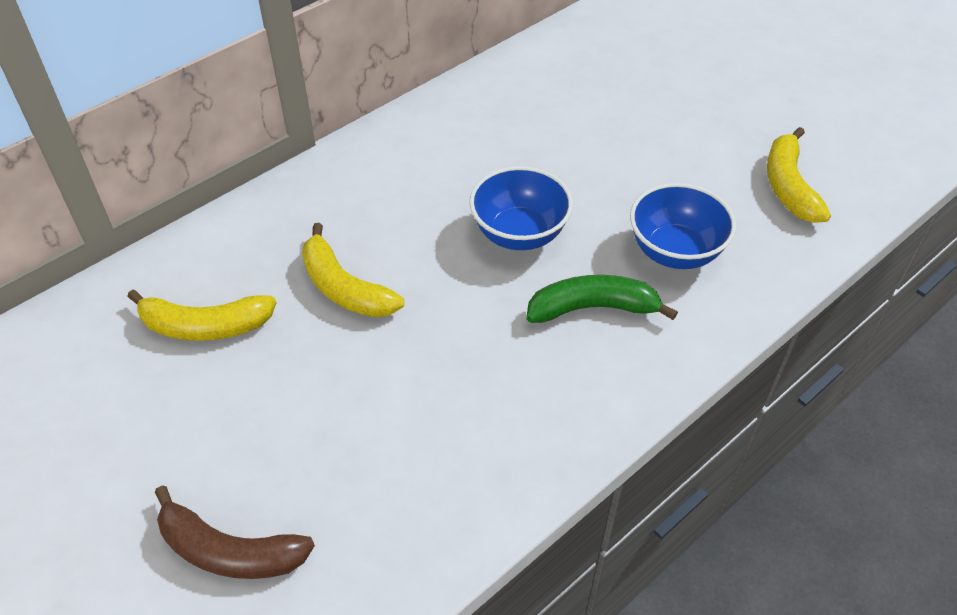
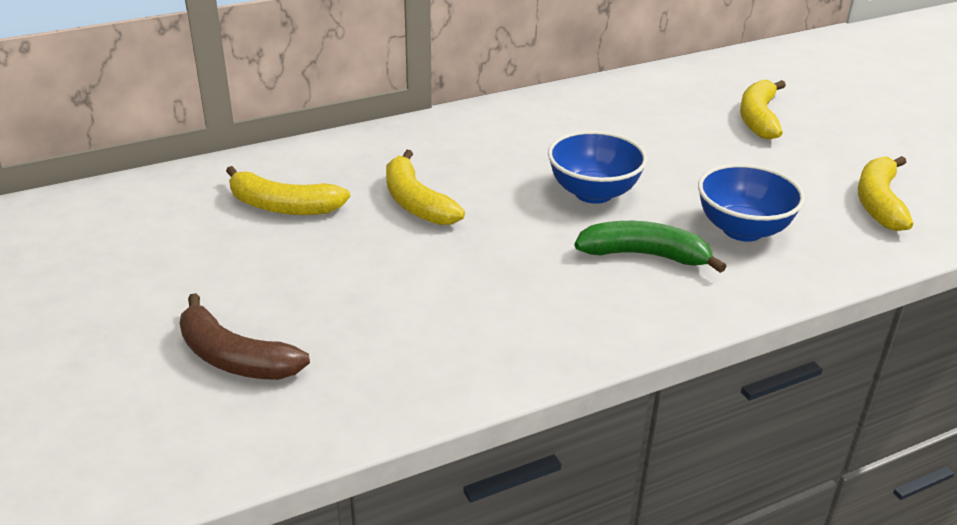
camera: 15 degrees right, 15 degrees down
(649, 93) = (758, 118): none -> yellow banana

